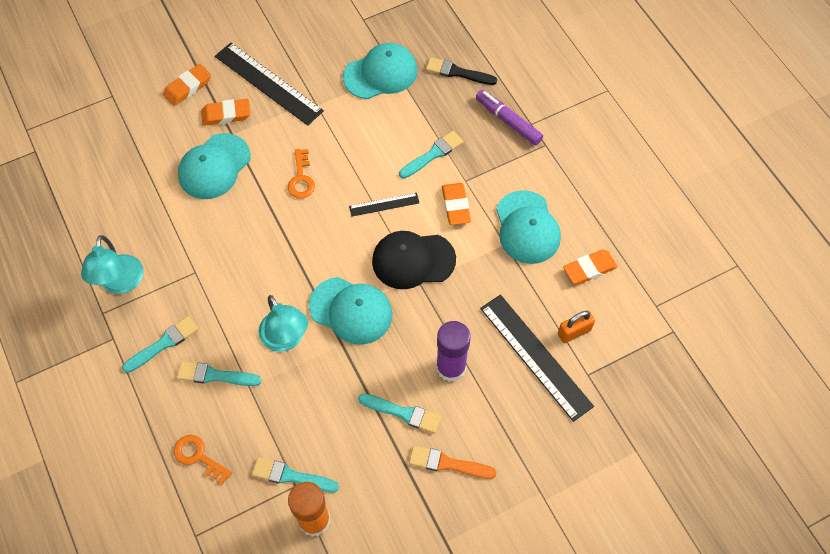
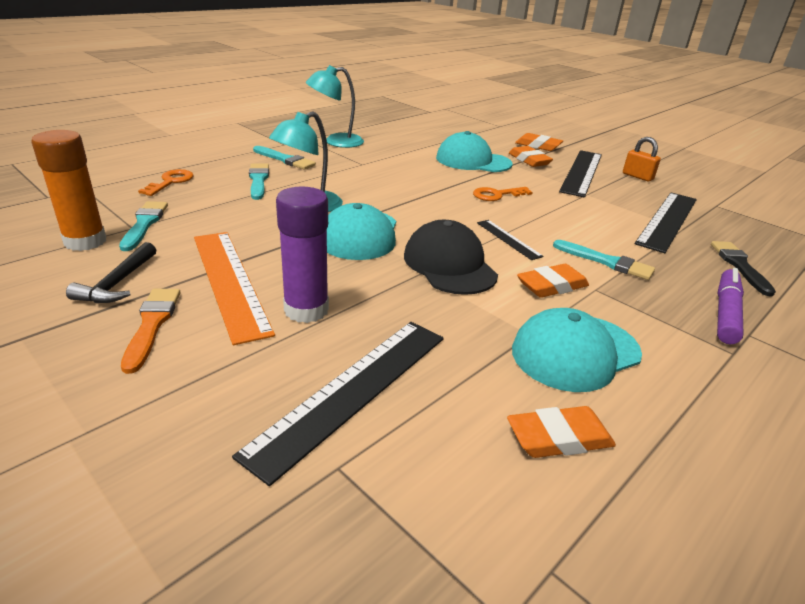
camera: 70 degrees right, 30 degrees down
(380, 73) = (667, 220): turquoise cap -> black ruler
(388, 489) = (118, 283): none -> black hammer
(403, 413) = (229, 281): turquoise brush -> orange ruler
(574, 332) = (419, 434): orange padlock -> orange padlock (637, 176)
(589, 269) = (559, 438): orange eraser -> orange eraser turned 60 degrees counterclockwise

